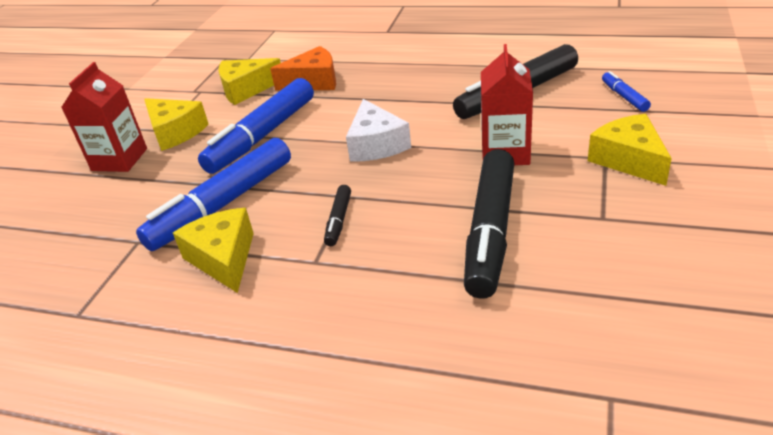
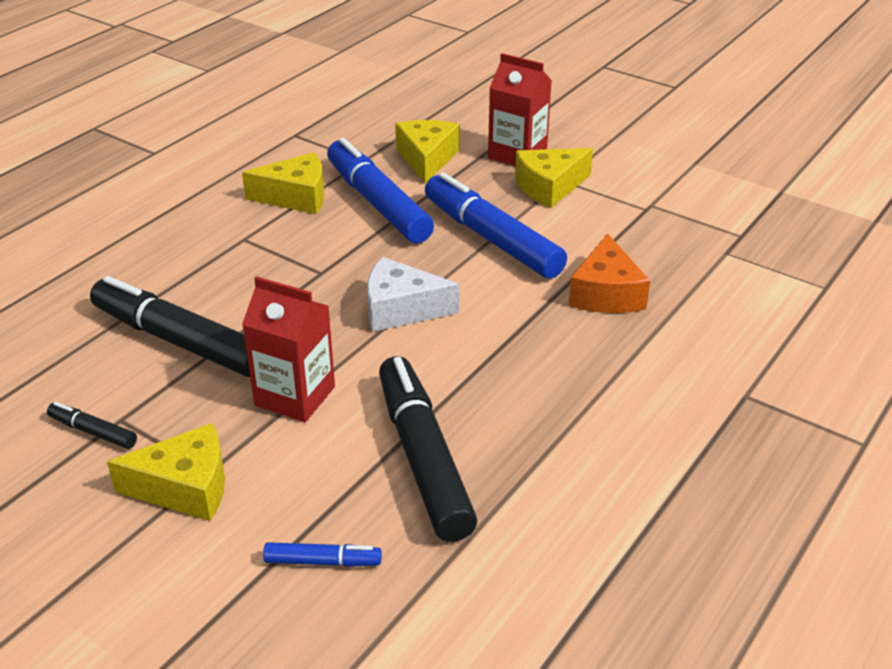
camera: 105 degrees right, 0 degrees up
(246, 89) = (624, 241): yellow cheese -> yellow cheese (427, 159)
(338, 220) = (287, 260): black marker -> black marker (93, 432)

